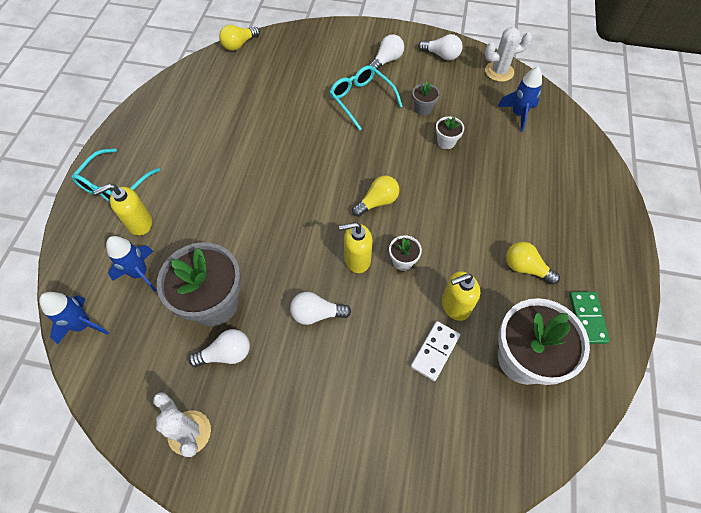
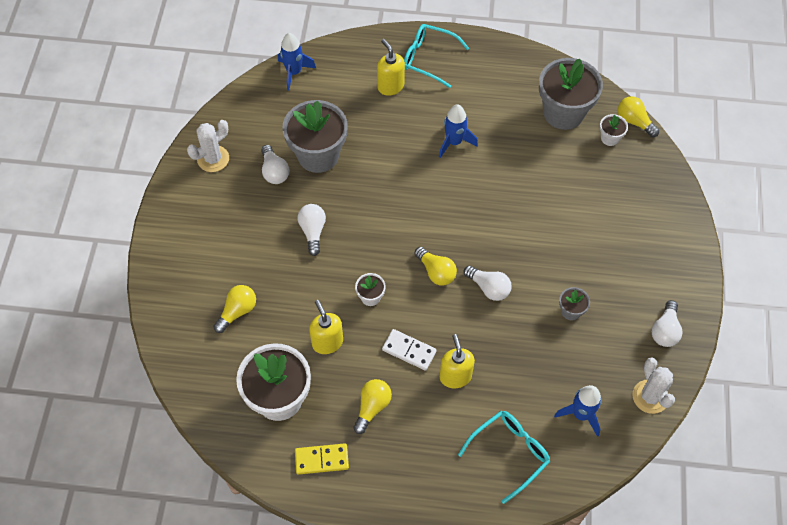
camera: 85 degrees right, 0 degrees up
(140, 273) = (342, 98): blue rocket -> blue rocket (454, 142)
(216, 88) = (563, 113): none -> grey flower pot
(357, 259) = (369, 258): yellow soap dispenser -> yellow soap dispenser (455, 376)
(361, 99) = (573, 248): turquoise glasses -> turquoise glasses (509, 453)
(386, 60) = (642, 271): white light bulb -> white light bulb (489, 288)
(416, 403) = (237, 311): none -> yellow light bulb
(435, 351) = (283, 325): white domino -> white domino (409, 351)
(446, 142) = (525, 335): white flower pot -> white flower pot (609, 138)
(587, 318) = (321, 460): green domino -> yellow domino

